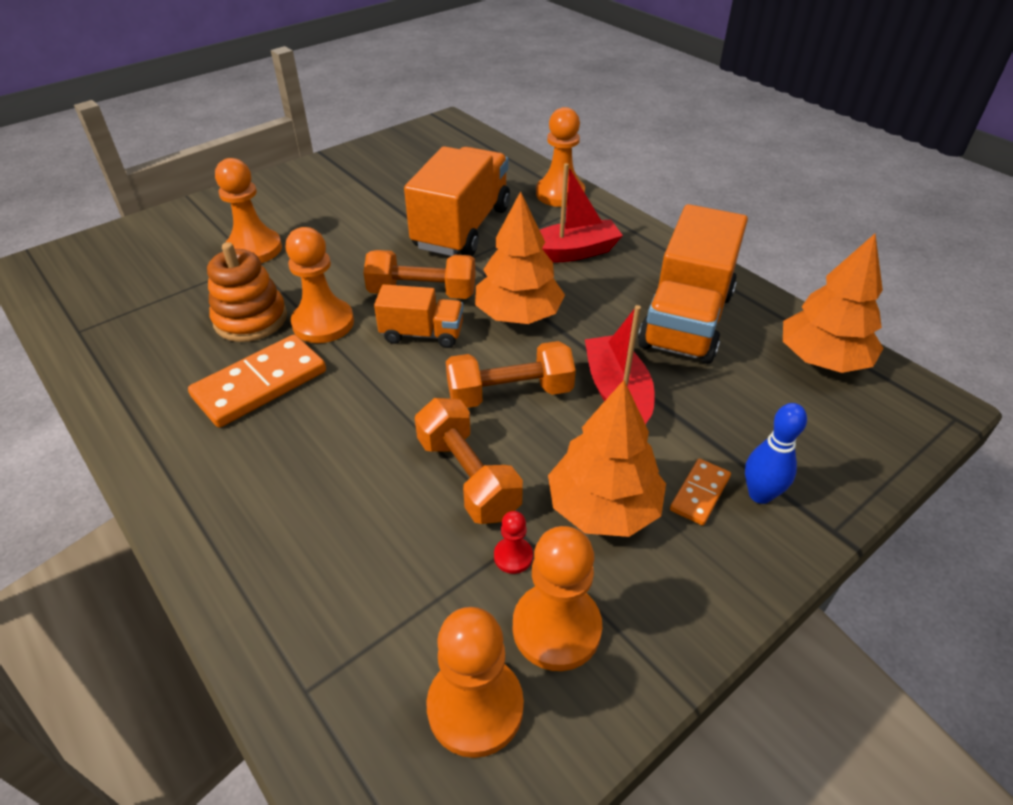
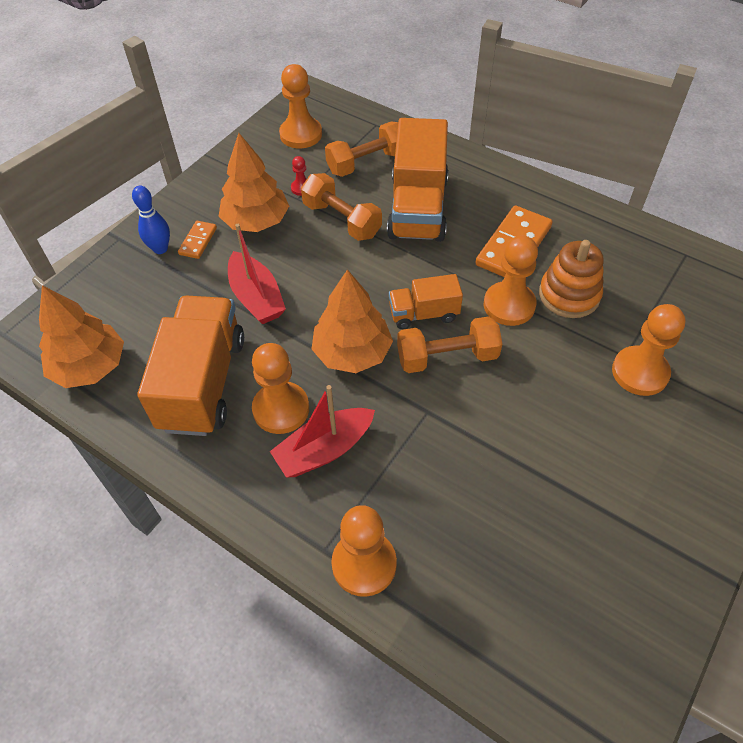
camera: 165 degrees right, 10 degrees up
(462, 228) = (455, 461): orange truck -> orange truck (418, 208)
(510, 393) = (335, 279): orange dumbbell -> orange dumbbell (367, 163)
(556, 628) = (271, 165): orange pawn -> orange pawn (281, 409)

